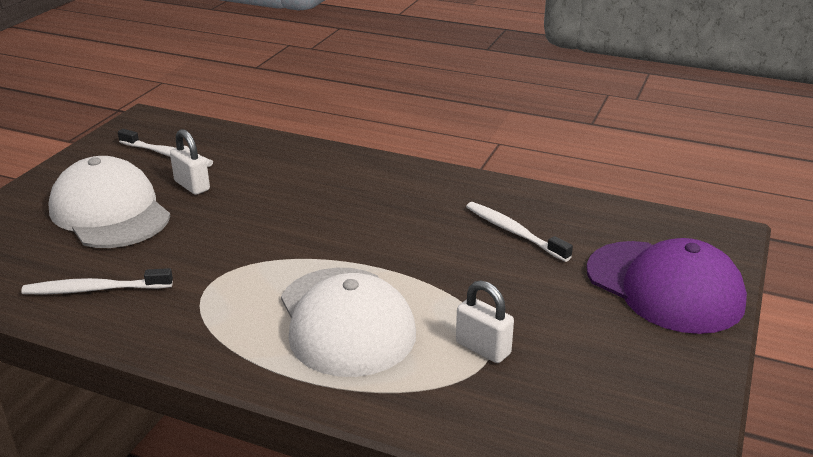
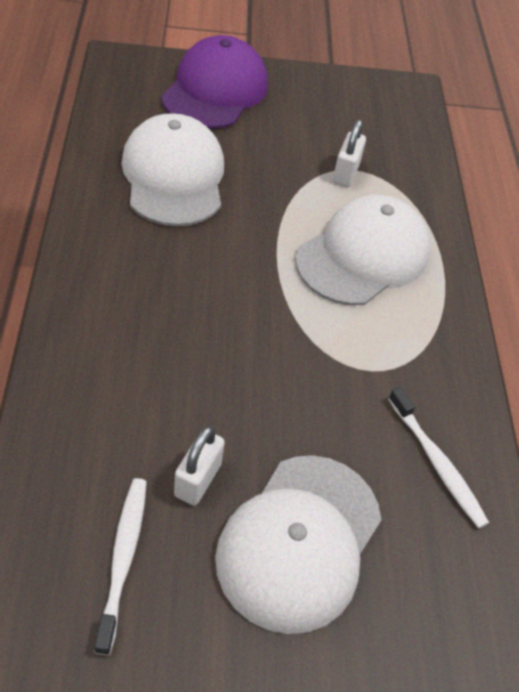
camera: 120 degrees left, 20 degrees up
(514, 232) = (174, 176): white toothbrush -> white cap

